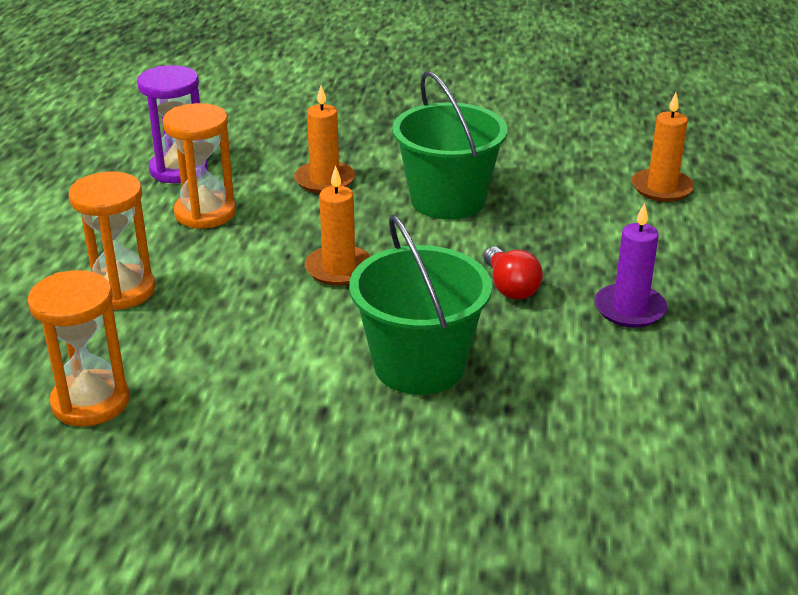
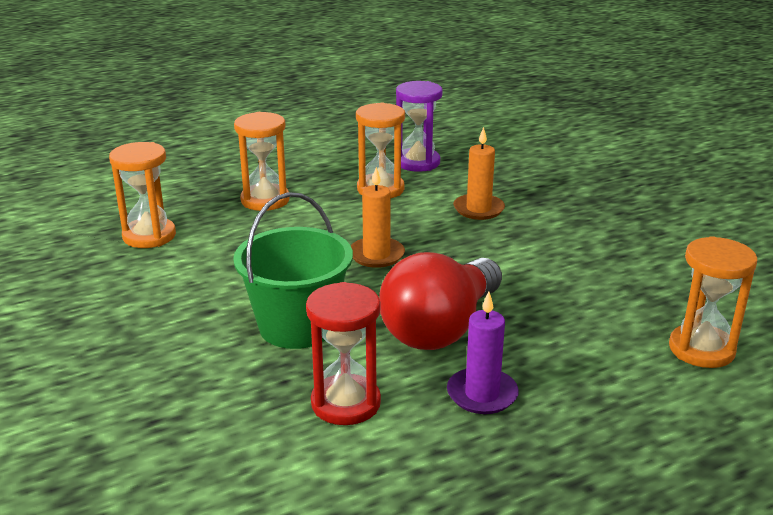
camera: 55 degrees right, 5 degrees down
(448, 200) = (524, 261): green bucket -> none
(510, 287) = (441, 328): red light bulb -> red light bulb, size x2.08
(578, 385) = (346, 403): none -> red hourglass
(661, 188) = (701, 349): orange candle -> orange hourglass

